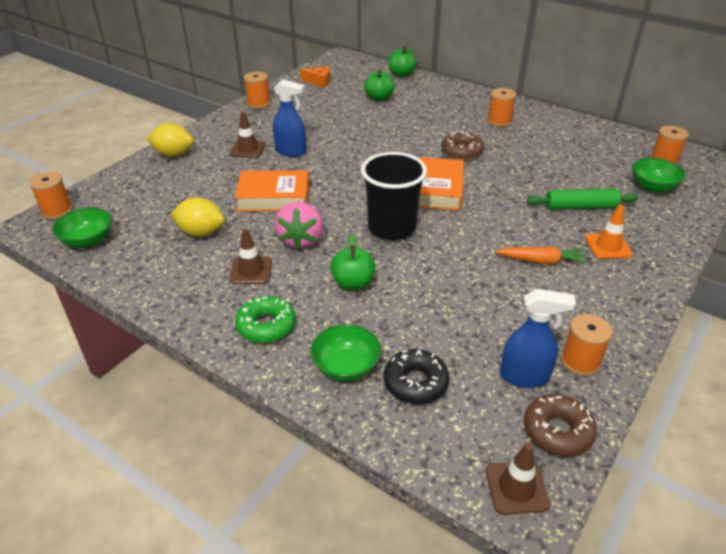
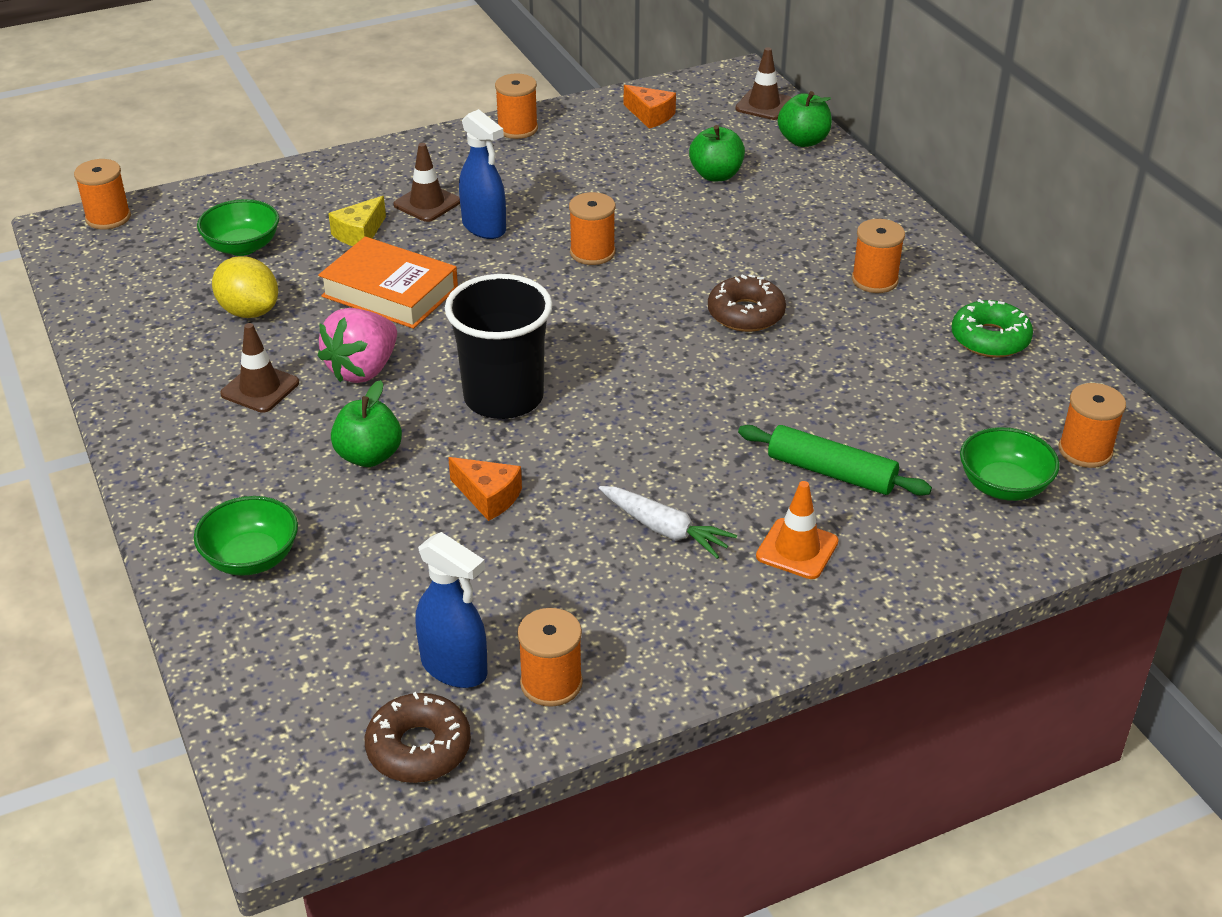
camera: 30 degrees right, 0 degrees up
(88, 240) = (109, 273): green bowl -> green bowl (242, 246)
(173, 154) = (320, 179): yellow lemon -> none
(225, 174) = (359, 234): none -> yellow cheese
(266, 326) = (210, 468): green donut -> green donut (990, 339)
(359, 147) = (592, 252): none -> orange spool
(415, 382) = (312, 613): black donut -> none
(437, 189) = (635, 363): orange book -> none
(439, 279) = (488, 497): none -> orange cheese
(516, 487) = (297, 782): brown traffic cone -> brown traffic cone (764, 105)
(541, 261) = (665, 529): orange carrot -> white carrot

